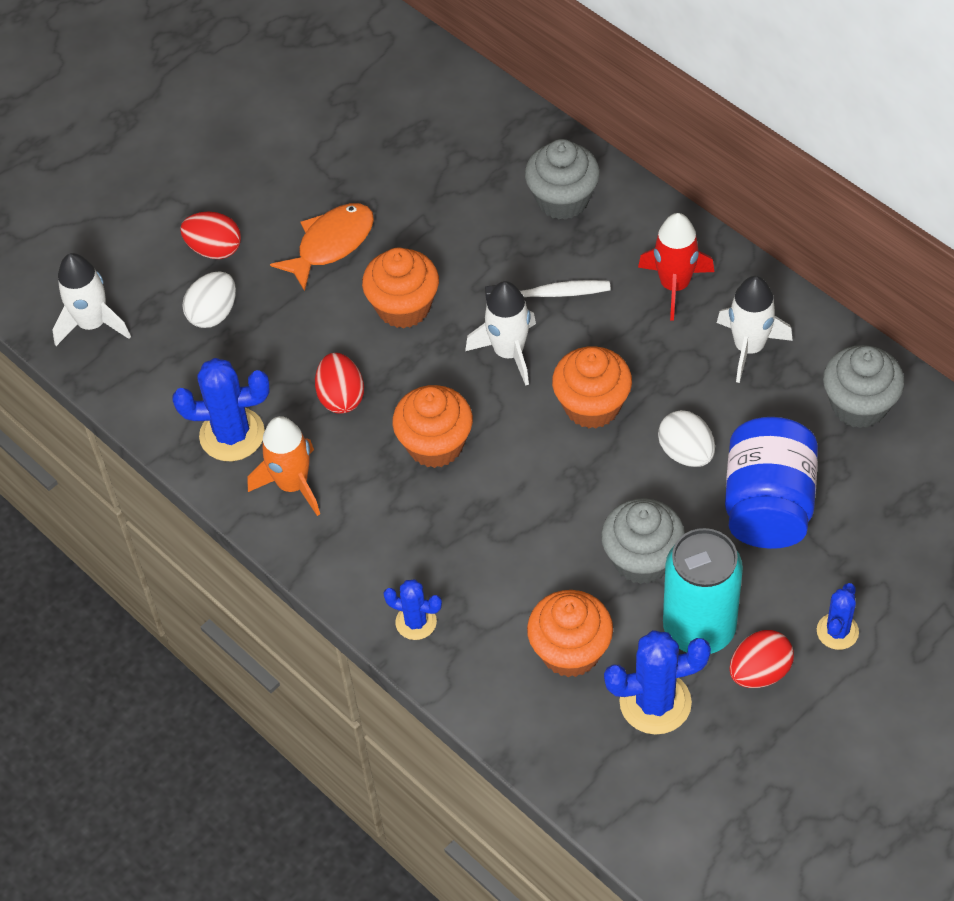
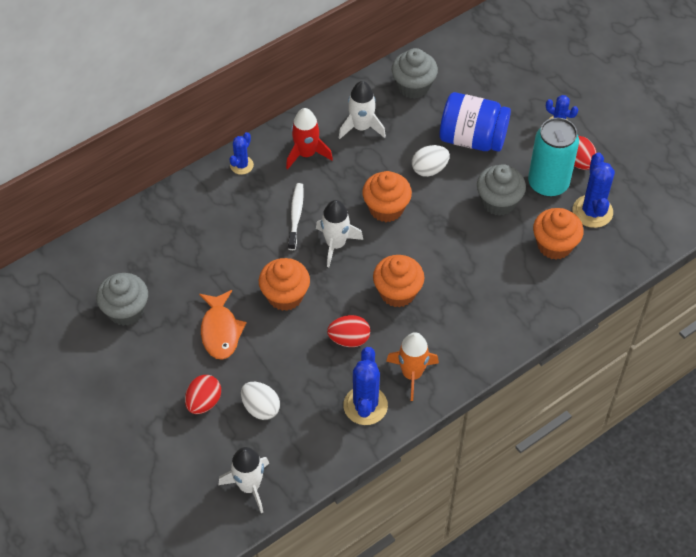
camera: 85 degrees left, 0 degrees up
(331, 244) = (220, 331): orange fish -> orange fish turned 150 degrees counterclockwise
(416, 622) = (524, 319): blue cactus -> blue cactus (241, 165)
(562, 200) = (222, 198): grey cupcake -> grey cupcake (126, 310)

